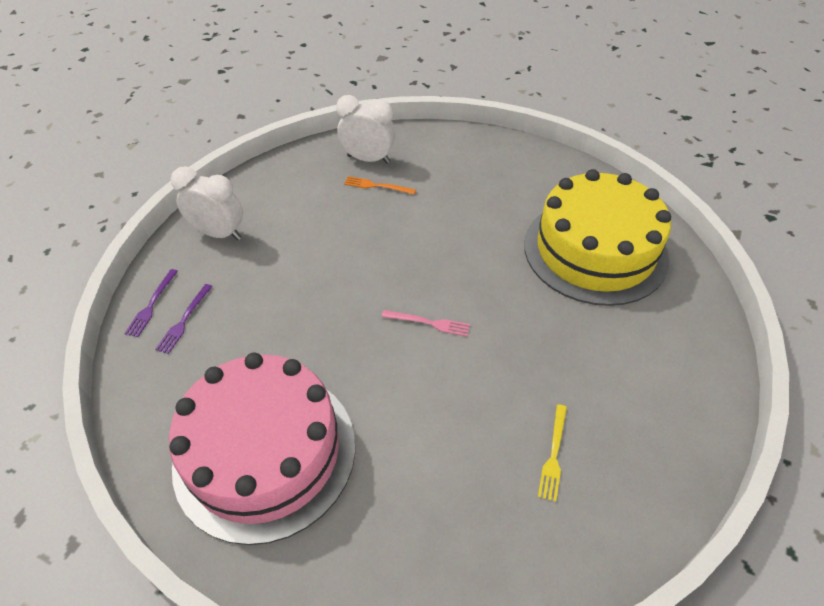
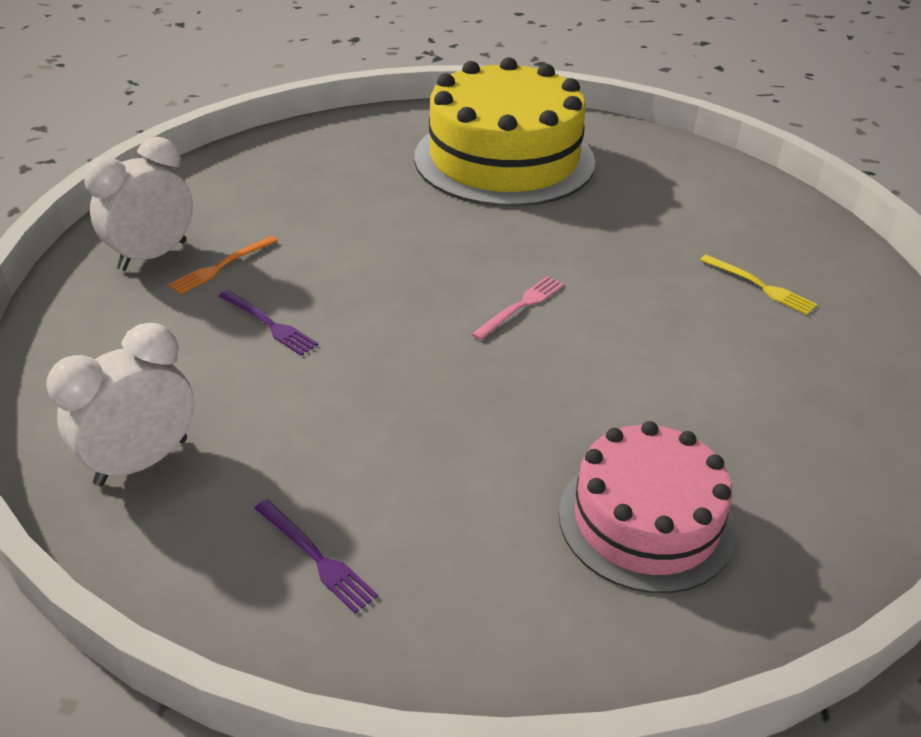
camera: 65 degrees left, 10 degrees down
(151, 305) = (238, 597): purple fork -> purple fork (269, 324)
(265, 452) = (646, 520): pink cake -> pink cake, size x0.61

